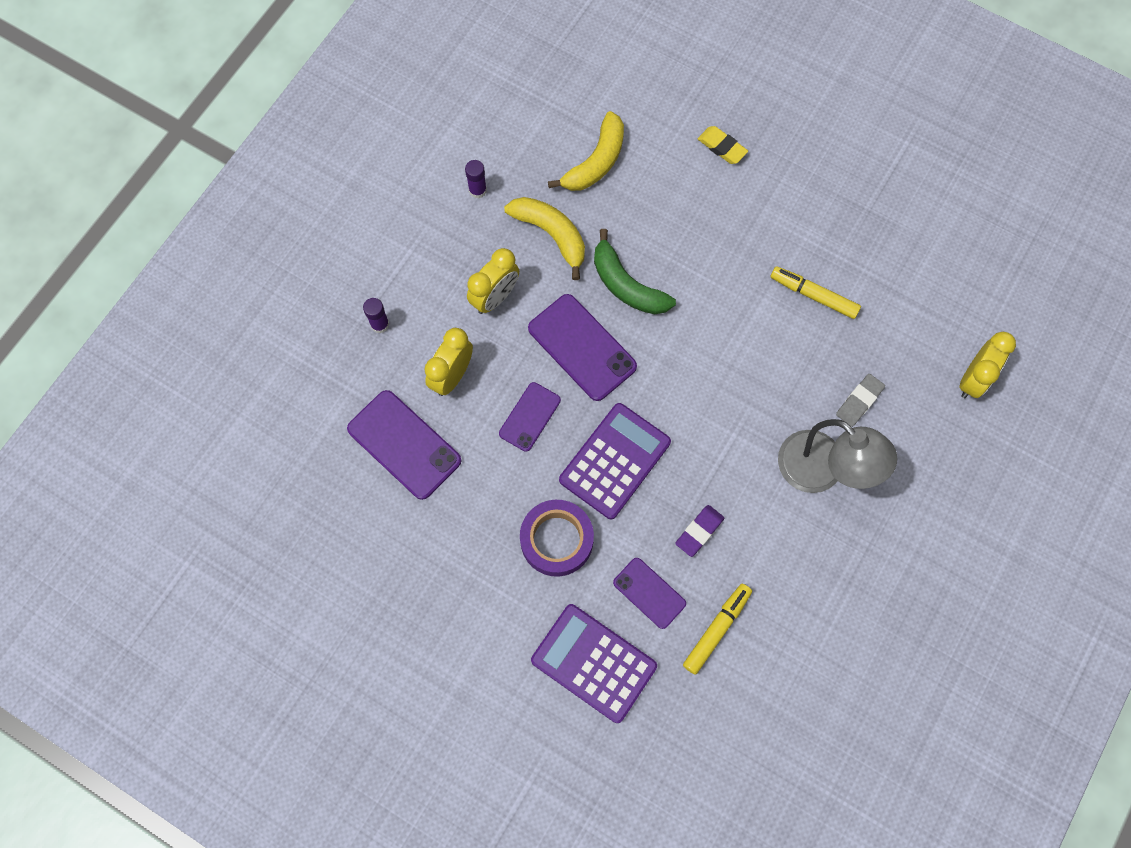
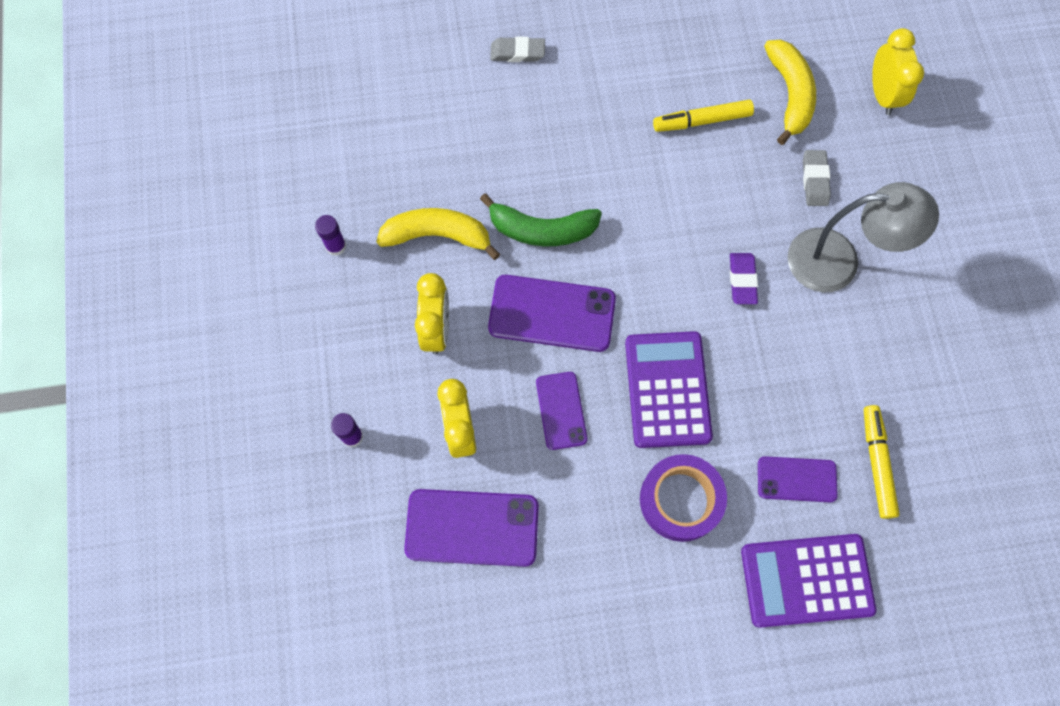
camera: 40 degrees left, 0 degrees up
(596, 162) = (420, 143): yellow banana -> yellow banana (789, 94)
(699, 531) = (789, 392): purple eraser -> purple eraser (742, 280)
(722, 147) = (517, 52): yellow eraser -> grey eraser

